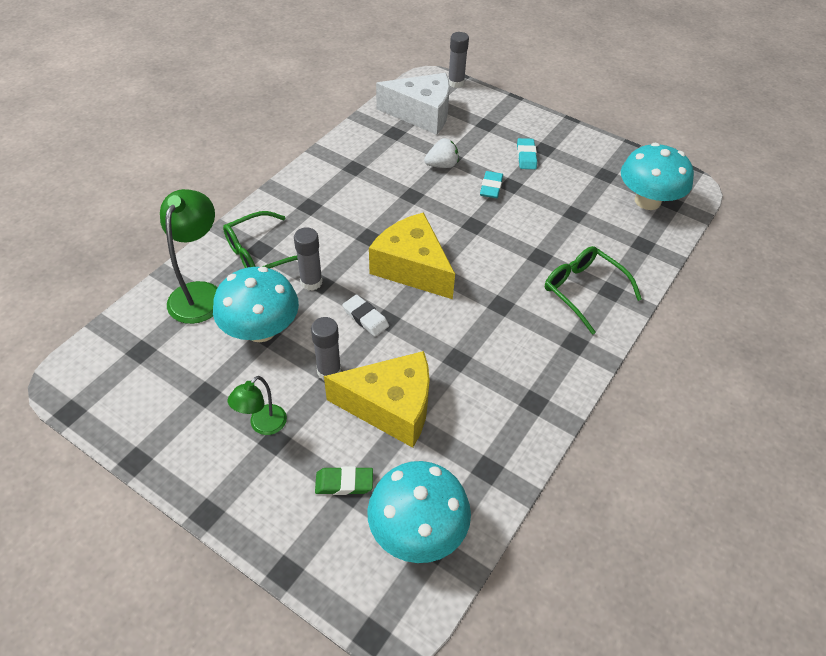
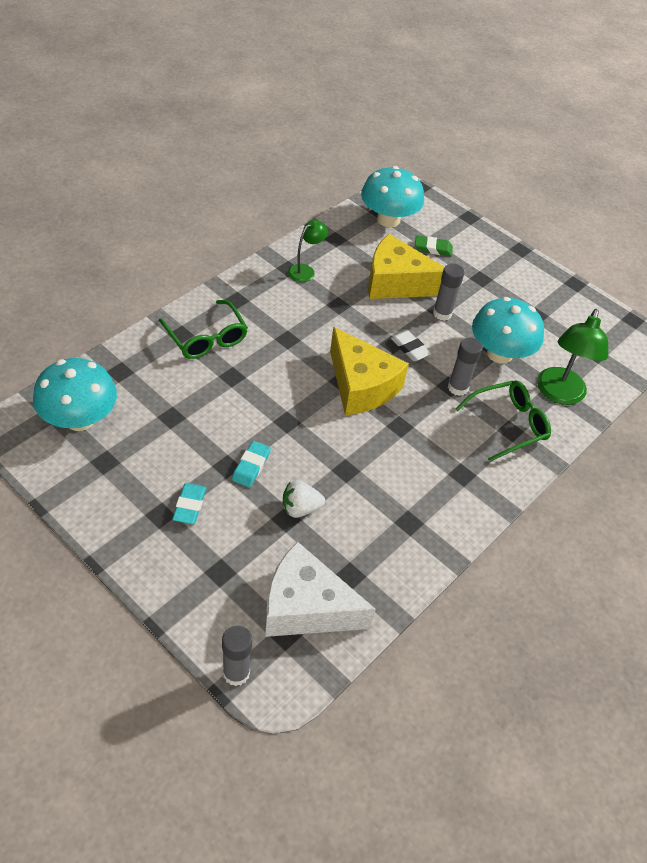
camera: 175 degrees left, 0 degrees up
(263, 425) = (490, 288): green lamp -> green lamp (305, 270)

